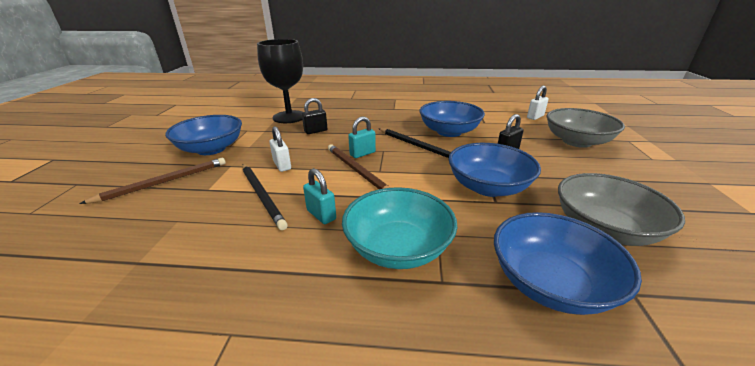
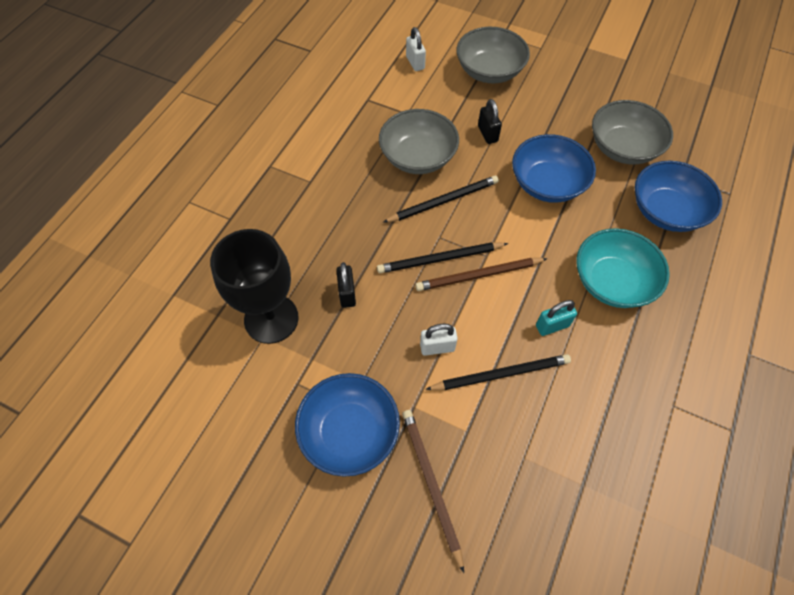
camera: 70 degrees left, 30 degrees up
(362, 153) = (440, 259): turquoise padlock -> black pencil
(449, 131) = (418, 157): blue bowl -> grey bowl

